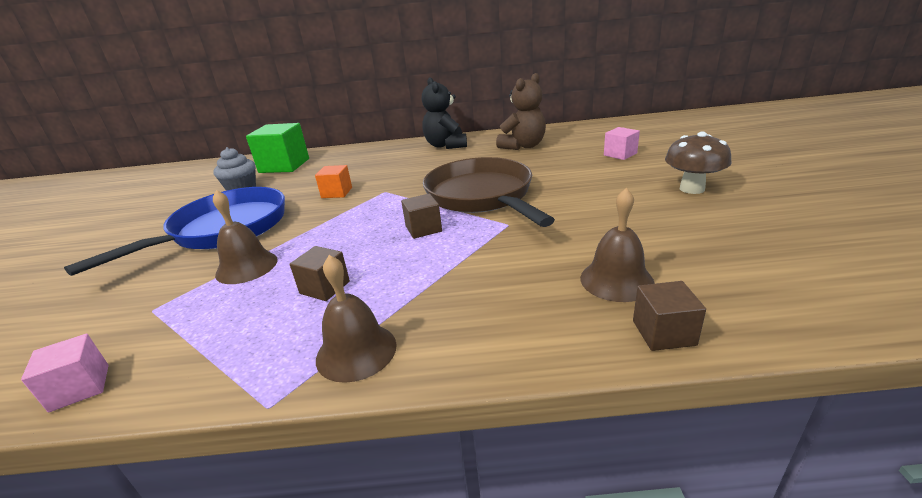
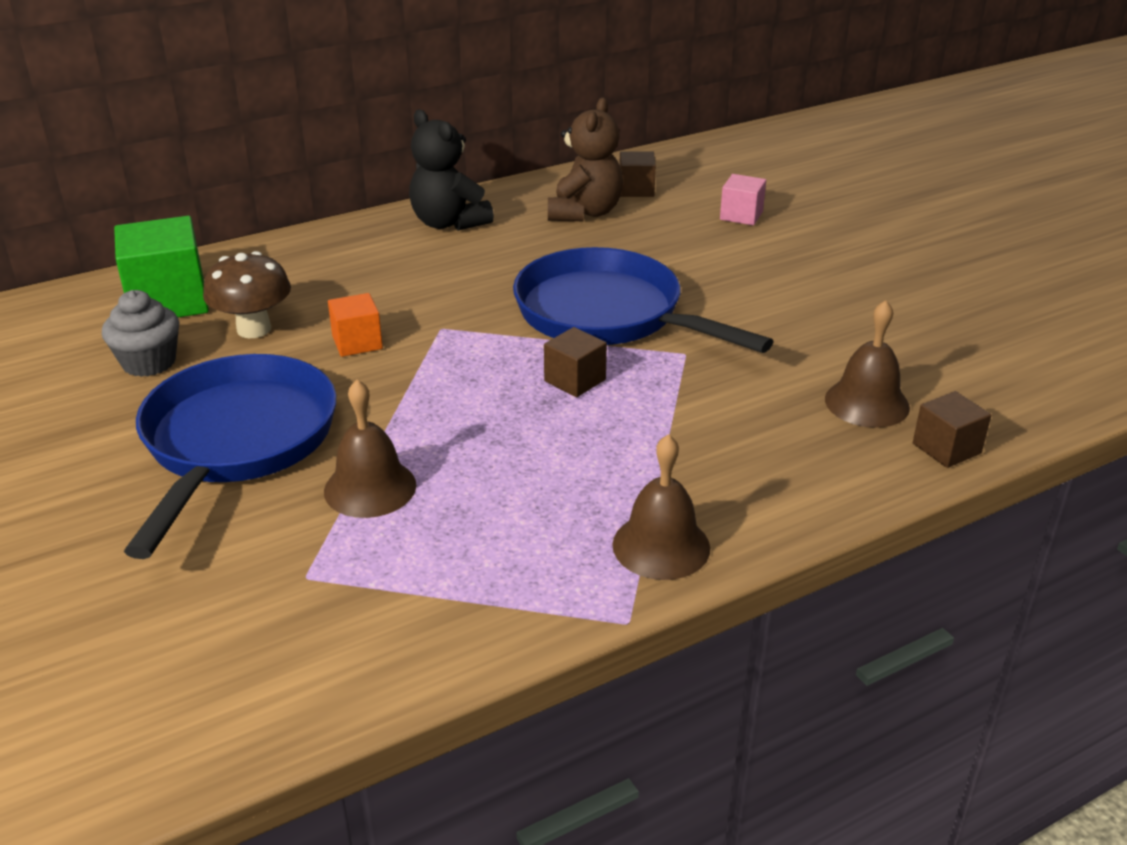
camera: 30 degrees left, 5 degrees up
(80, 387) = (357, 679): pink cube -> none
(325, 287) = (530, 488): brown cube -> brown cube (636, 189)
(482, 196) = (607, 315): brown pan -> blue pan
(692, 189) = (867, 265): brown mushroom -> brown mushroom (254, 329)

